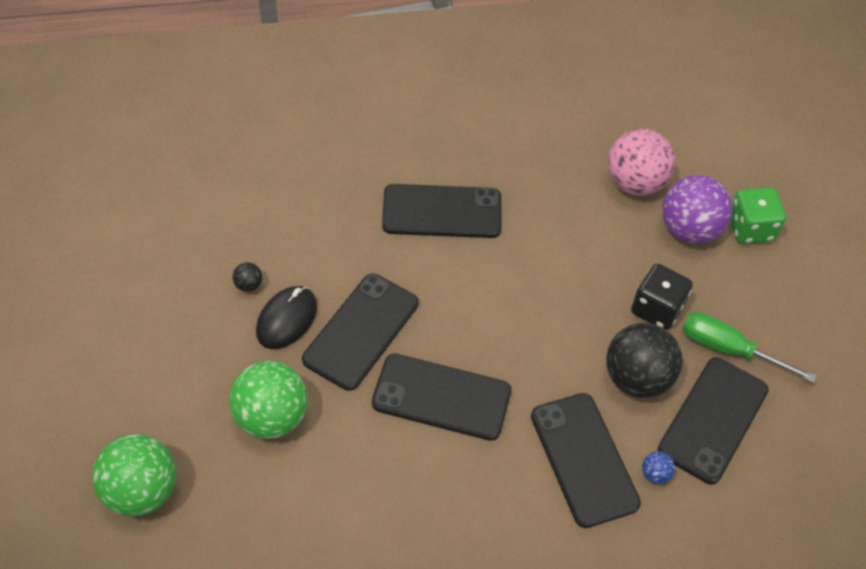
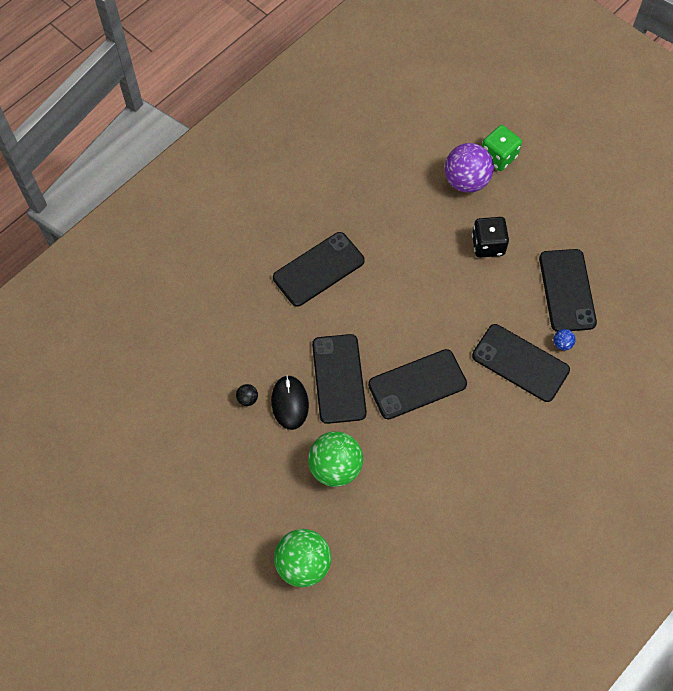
camera: 35 degrees left, 10 degrees up
(635, 183) = (413, 171): pink ball -> none
(637, 378) = (510, 295): black ball -> none
(728, 349) = (543, 242): green screwdriver -> none

